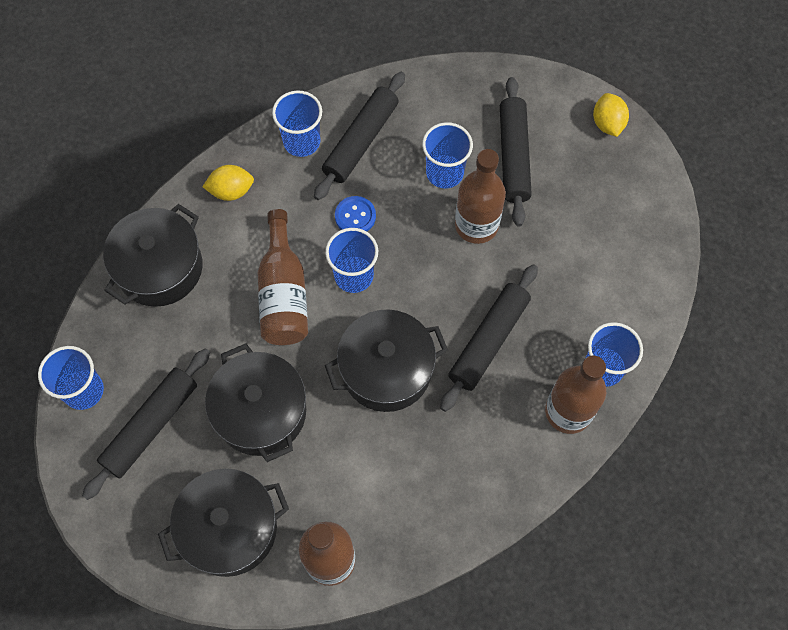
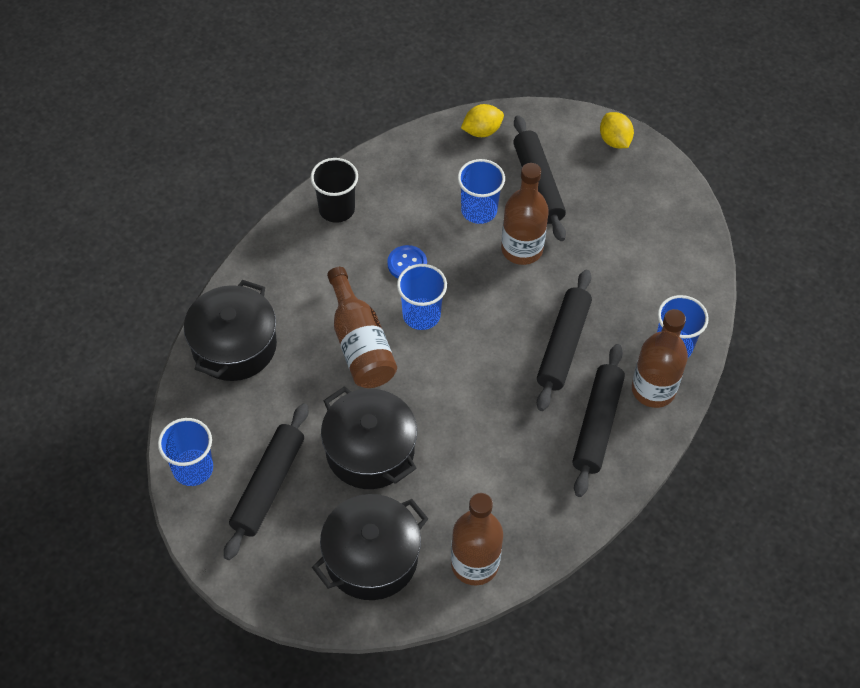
camera: 15 degrees left, 10 degrees down
(231, 191) = (282, 265): yellow lemon -> yellow lemon (482, 131)
(302, 141) = (336, 209): blue cup -> black cup
(361, 141) = (393, 198): black rolling pin -> black rolling pin (597, 425)
(386, 369) = (476, 389): black pot -> none

